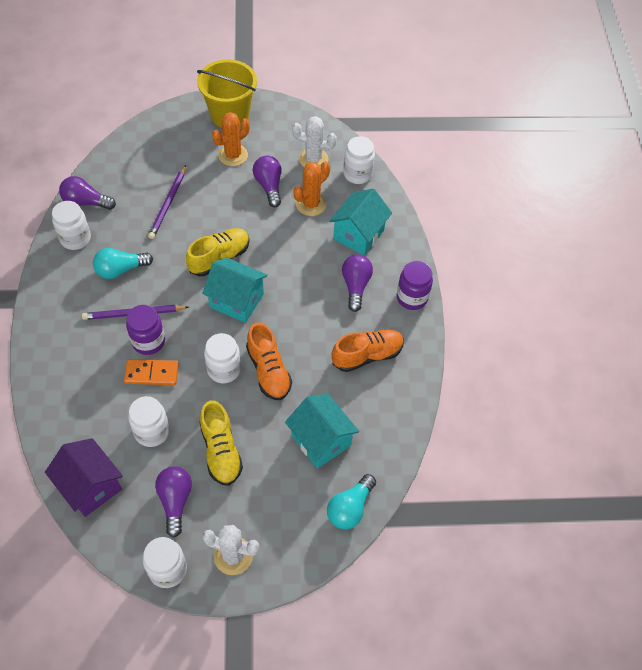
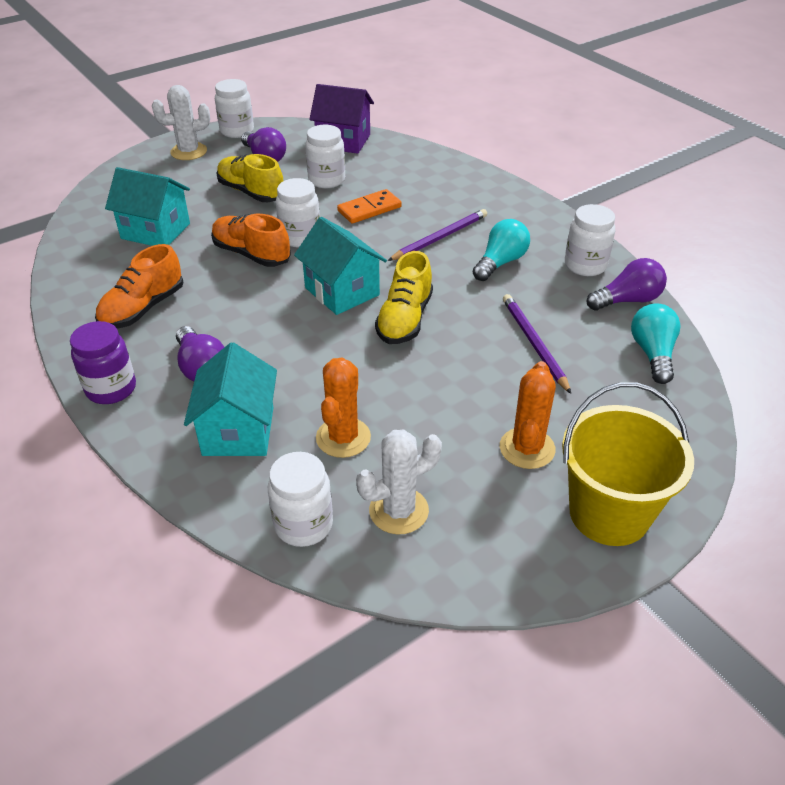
camera: 150 degrees right, 15 degrees down
(148, 341) = (399, 226): purple jar -> none
(236, 301) = (342, 291): turquoise house -> turquoise house turned 60 degrees clockwise
(269, 186) = (428, 431): purple light bulb -> none
(350, 508) = (97, 205): turquoise light bulb -> turquoise light bulb (652, 354)

